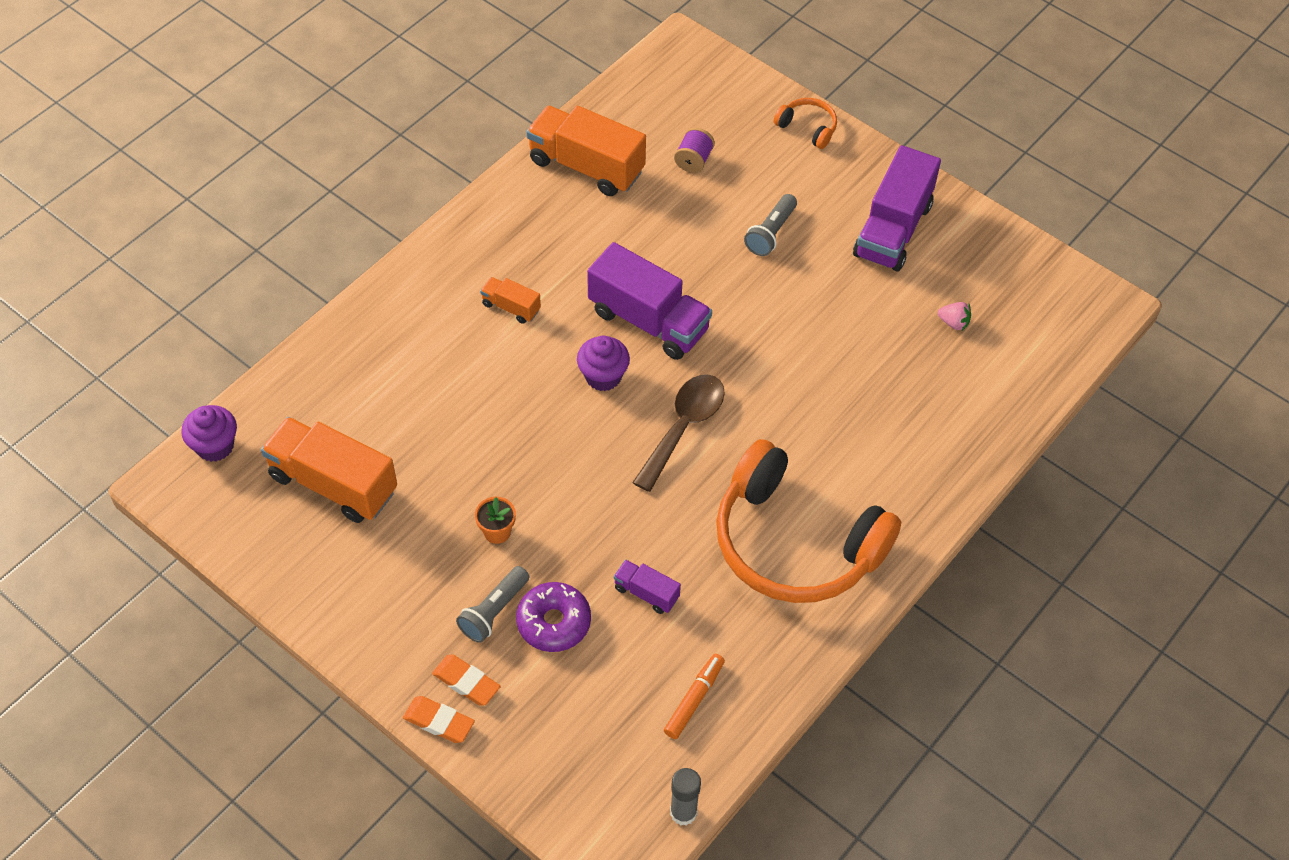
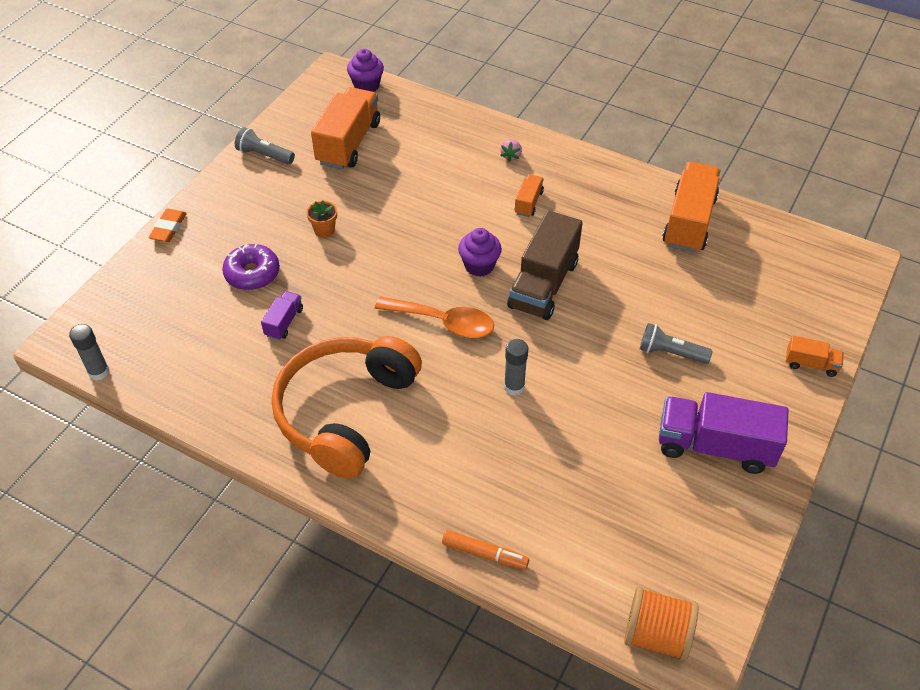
camera: 80 degrees right, 5 degrees down
(466, 682) = (200, 236): orange eraser -> none
(494, 611) = (257, 240): grey flashlight -> grey flashlight (264, 155)
(648, 321) = (543, 284): purple truck -> brown truck
(684, 427) = (443, 322): brown spoon -> orange spoon
(693, 160) = (729, 288): purple spool -> none
(694, 699) = (193, 365): orange marker -> orange marker (485, 553)
(790, 378) = (514, 387): none -> grey glue stick
(808, 127) = (811, 364): orange headphones -> orange truck
(953, 323) = (619, 509): pink strawberry -> pink strawberry (511, 156)
(1086, 328) = (656, 635): none -> orange spool

